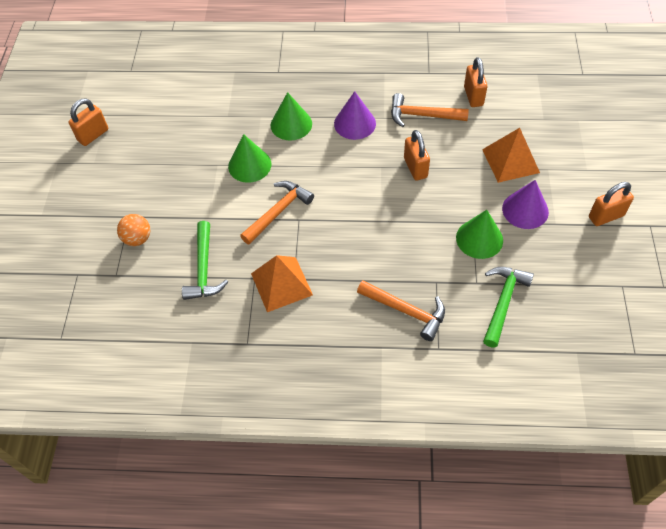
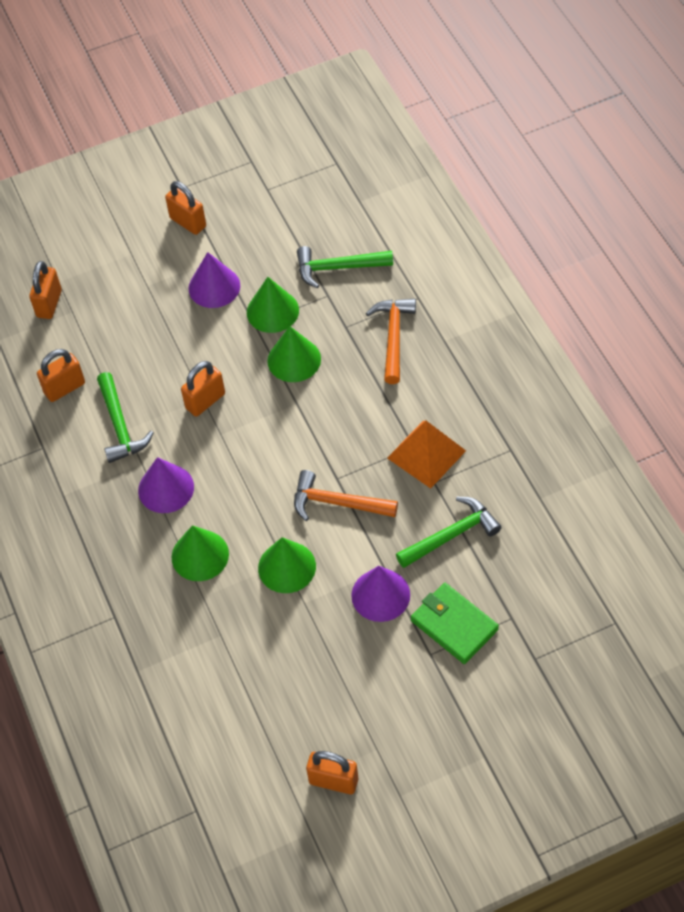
camera: 115 degrees left, 0 degrees up
(137, 239) = (454, 625): orange ball -> green wallet
(191, 207) = (380, 595): none -> purple cone
(422, 115) = (120, 425): orange hammer -> green hammer
(422, 234) = (294, 360): none -> green cone
(510, 160) = (151, 320): orange pyramid -> none
(558, 108) = (49, 304): none -> orange padlock

